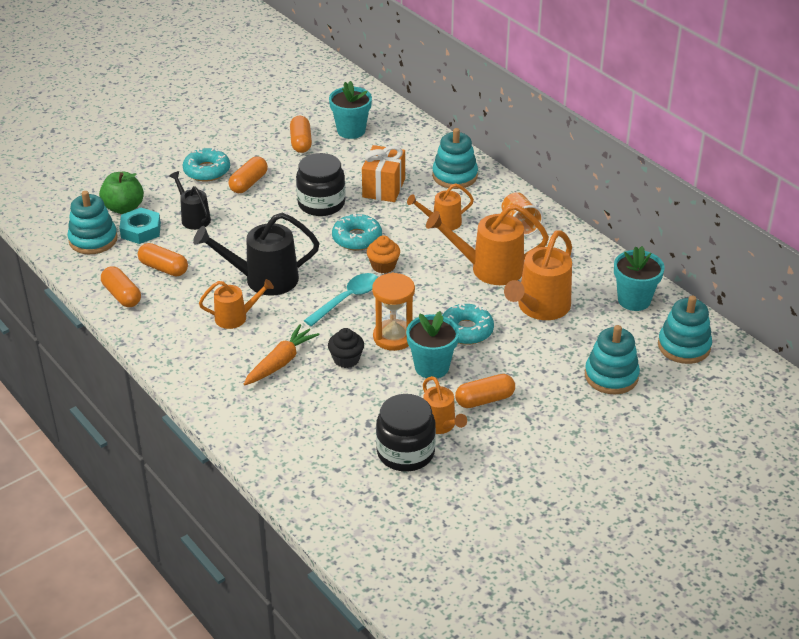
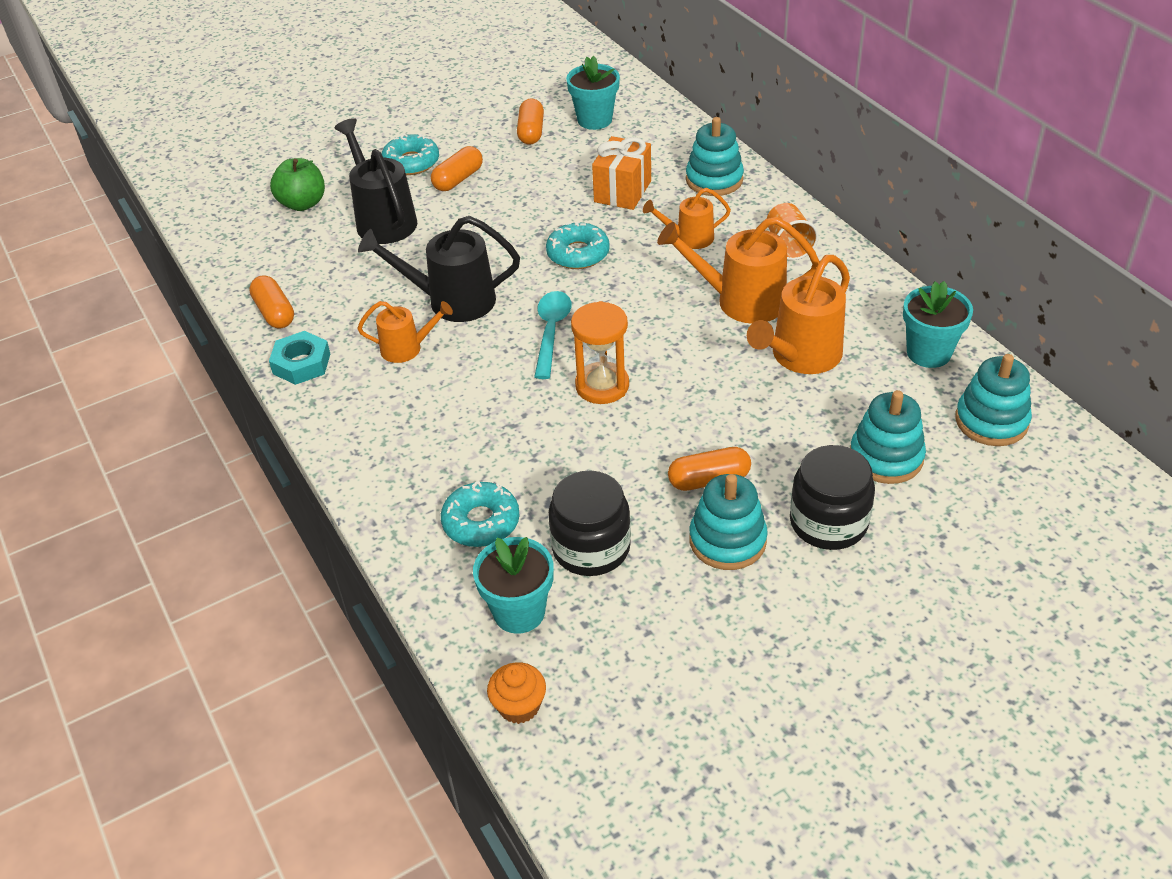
camera: 10 degrees right, 5 degrees up
(93, 240) = (257, 241): turquoise stacking toy -> turquoise stacking toy (727, 540)
(141, 230) = (316, 232): turquoise nut -> turquoise nut (301, 363)
(163, 268) = (333, 281): orange capsule -> none
(193, 218) = (382, 219): black watering can -> black watering can, size x1.69
(280, 362) = (451, 411): orange carrot -> none
(321, 203) = (542, 208): black jar -> black jar (828, 522)
(346, 359) = (536, 412): black cupcake -> none
(347, 299) = (551, 332): turquoise spoon -> turquoise spoon turned 45 degrees counterclockwise
(383, 266) = (605, 290): orange cupcake -> orange cupcake (519, 706)
(431, 367) = (645, 429): turquoise flower pot -> turquoise flower pot (519, 612)
(441, 425) = (644, 512): orange watering can -> none
(466, 330) = (698, 382): turquoise donut -> turquoise donut (481, 522)

